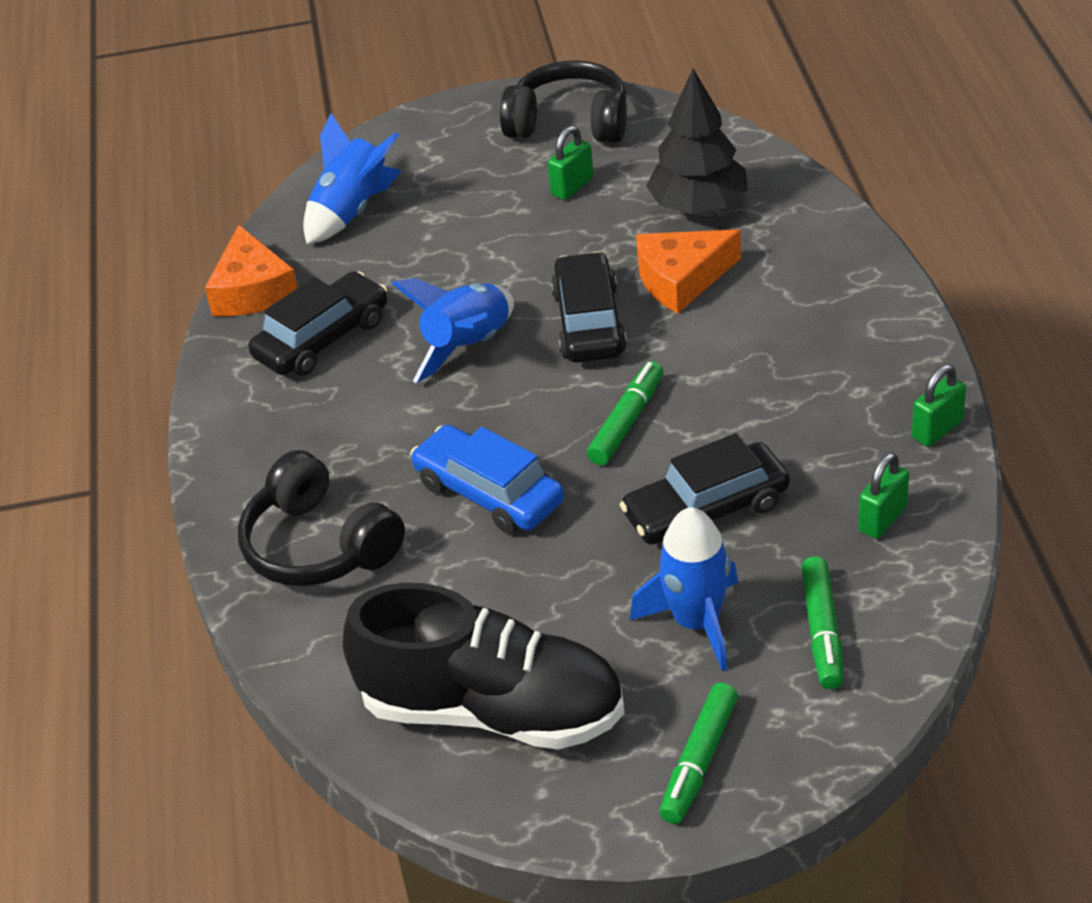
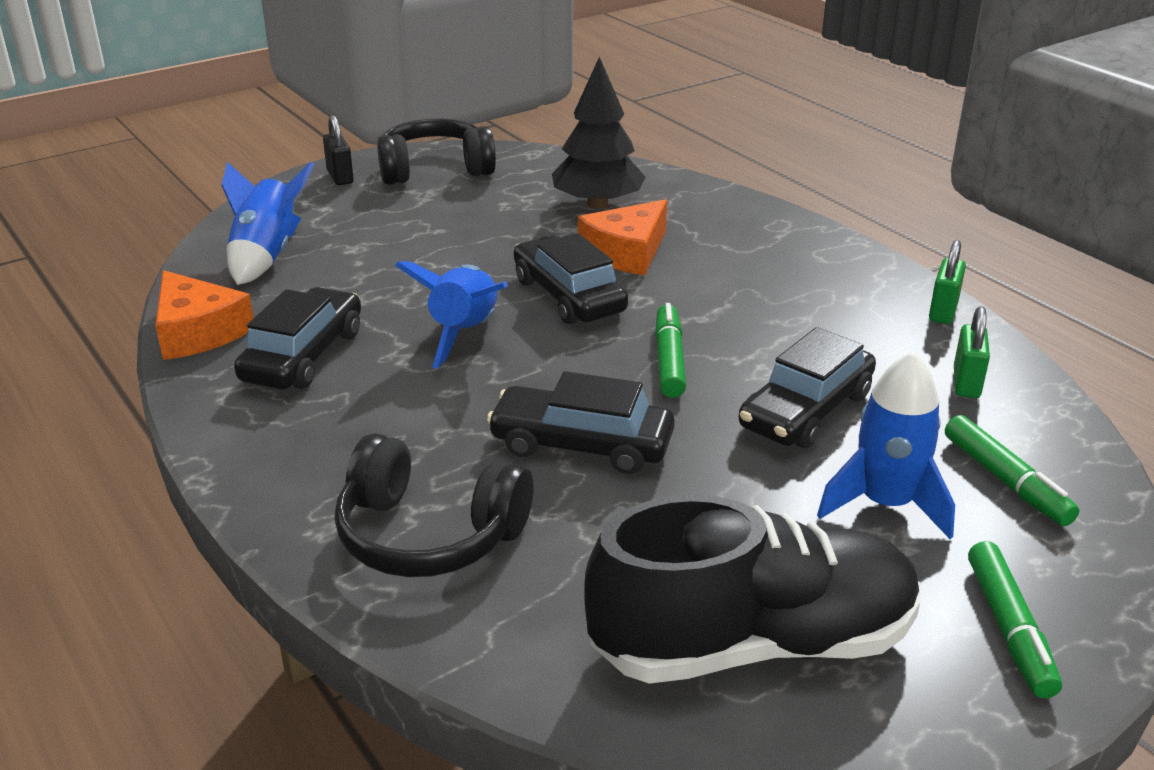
camera: 30 degrees left, 10 degrees down
(473, 116) = (340, 177): none -> black padlock
(489, 493) = (581, 444): blue car -> black car
(572, 187) = (472, 208): green padlock -> none

